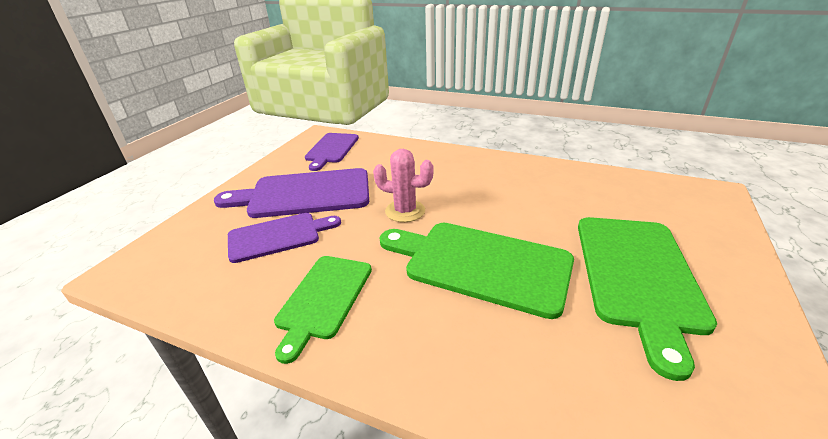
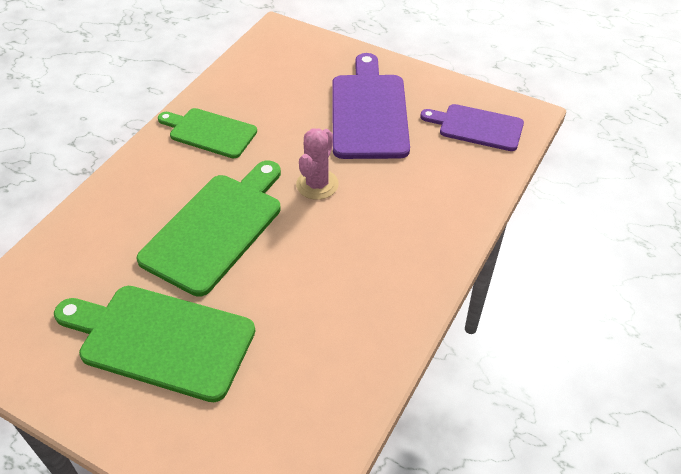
camera: 95 degrees right, 15 degrees up
(278, 236) = (298, 101): purple cutting board -> none

